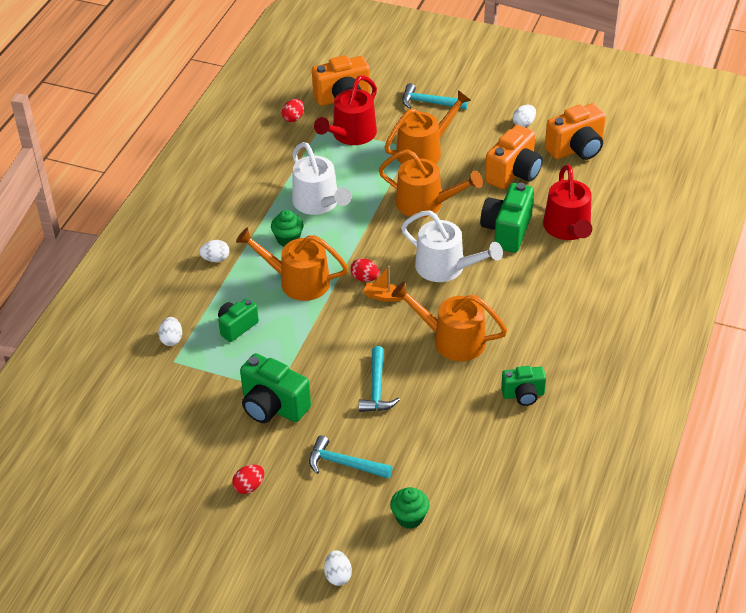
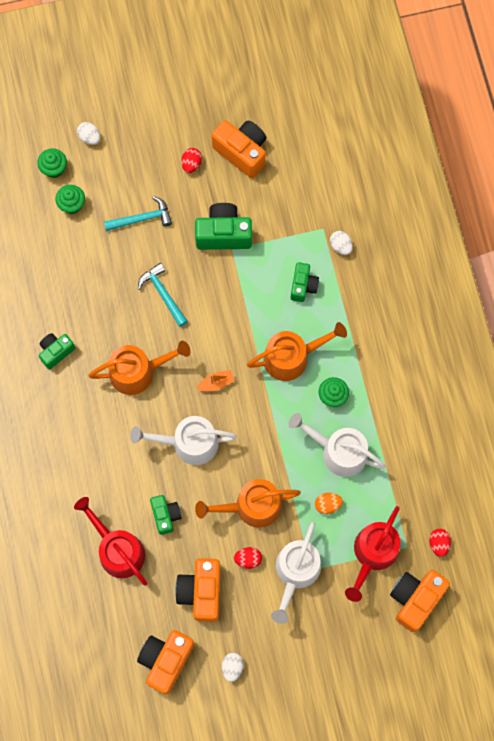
camera: 145 degrees right, 30 degrees up
(187, 469) = (242, 152): none -> orange camera
(215, 259) = (372, 340): white egg -> none
(351, 135) = (373, 553): red watering can -> red watering can turned 150 degrees counterclockwise
(360, 177) = (327, 504): none -> orange egg
(365, 278) = (243, 392): red egg -> red egg (248, 559)
(403, 565) = (54, 168): none -> green cupcake
(424, 151) = (296, 572): orange watering can -> white watering can
(429, 102) = (335, 643): turquoise hammer -> none
(507, 231) = (165, 515): green camera -> green camera, size x0.62

